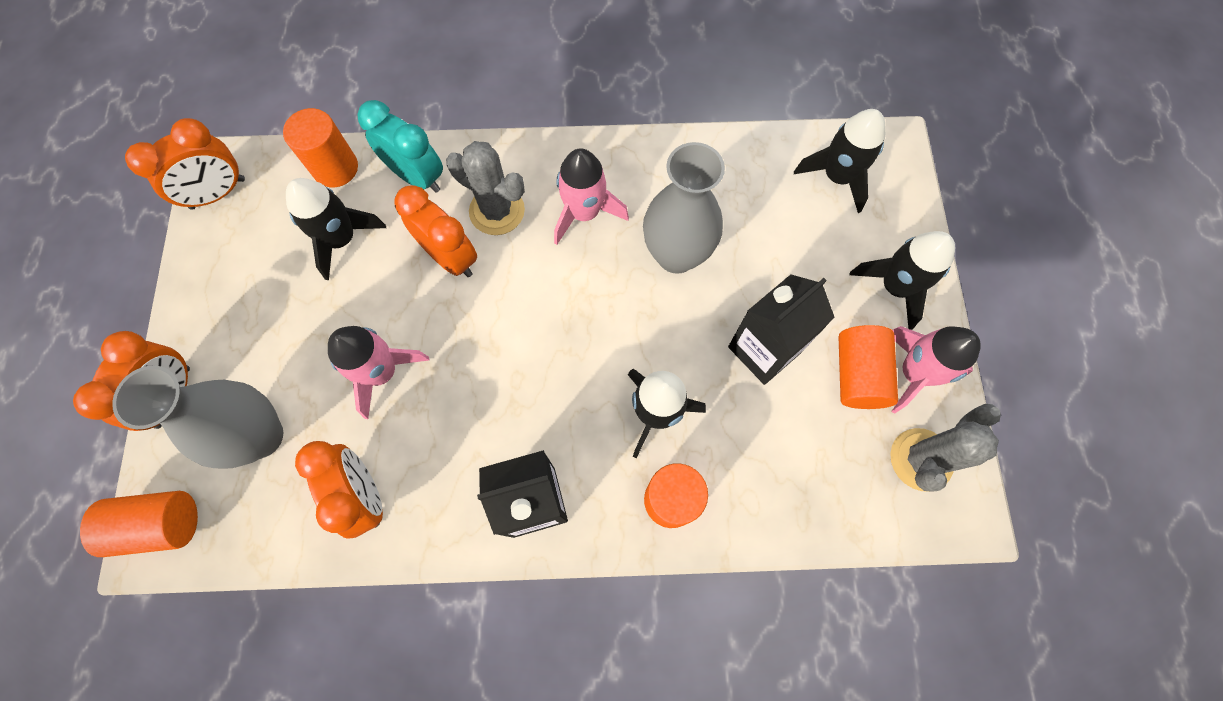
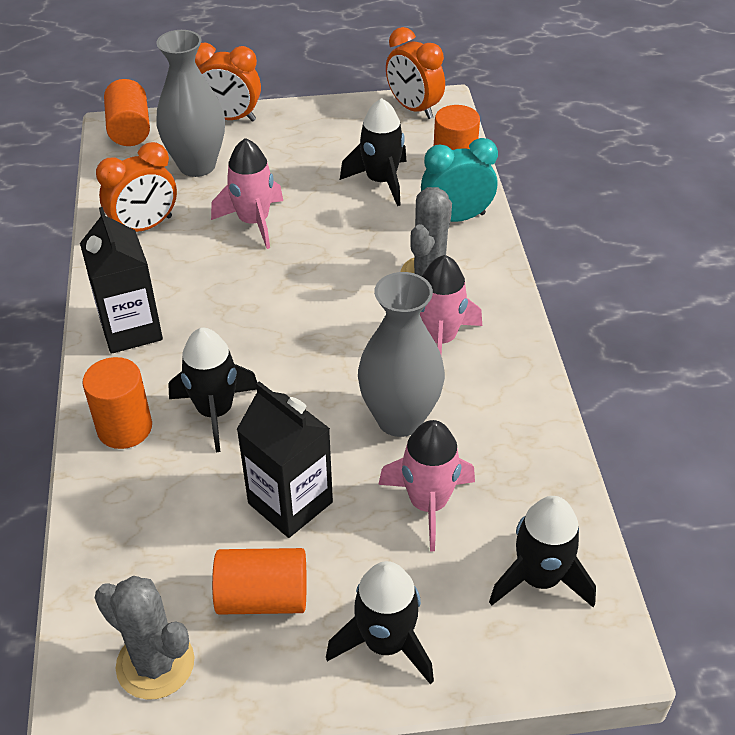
camera: 85 degrees right, 25 degrees down
(417, 176) = (456, 218): turquoise clock -> turquoise clock turned 135 degrees counterclockwise
(450, 257) = (372, 250): orange clock -> none
(914, 373) = (267, 661): pink rocket -> pink rocket (428, 504)

